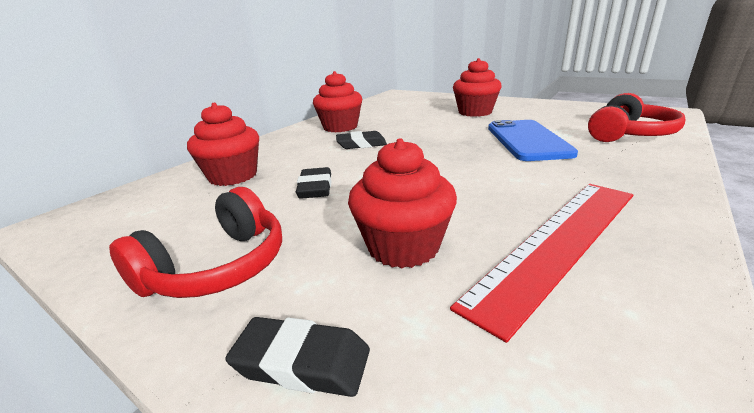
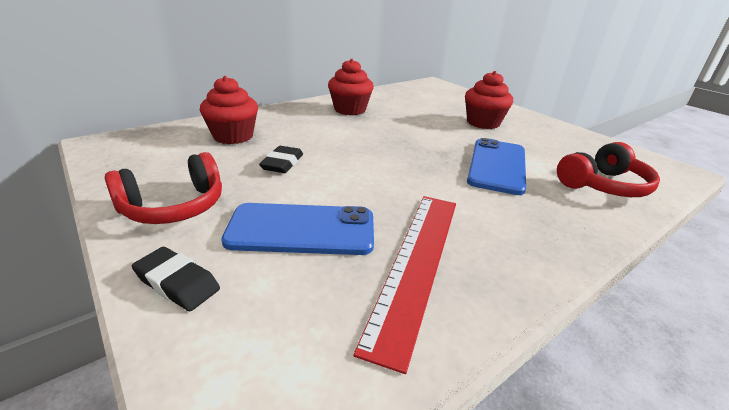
camera: 15 degrees right, 5 degrees up
(361, 144) = (351, 132): black eraser -> none
(403, 246) = (301, 230): red cupcake -> blue phone
(559, 242) = (416, 262): red ruler -> red ruler turned 45 degrees counterclockwise

